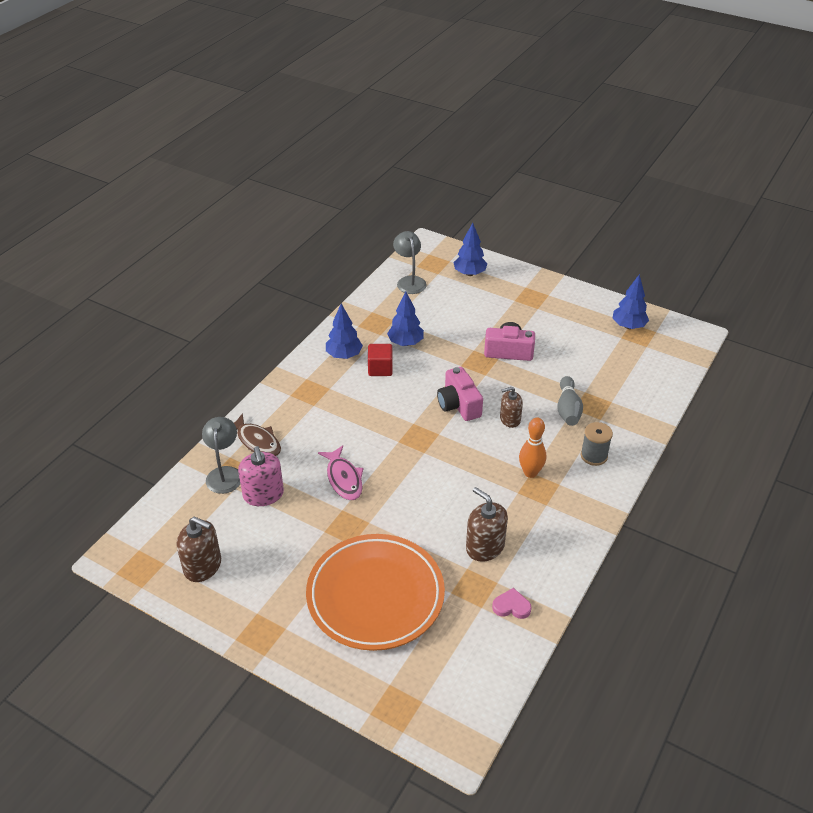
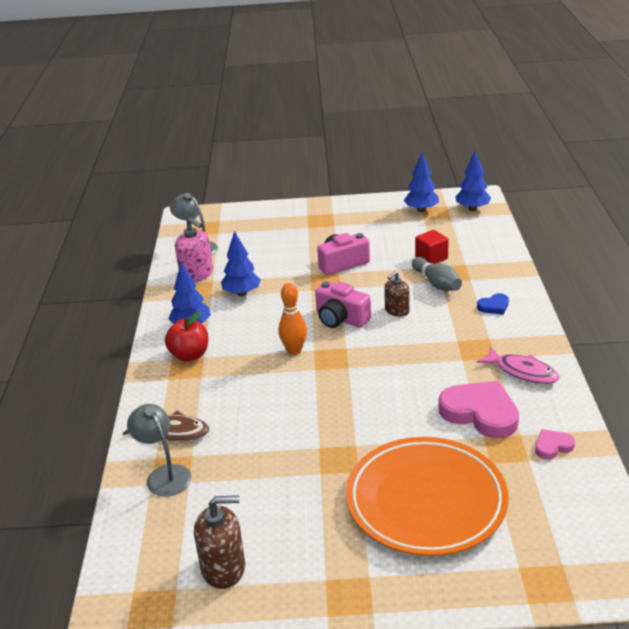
camera: 30 degrees left, 10 degrees down
(263, 494) = (225, 473): pink soap dispenser -> pink soap dispenser (196, 274)
(321, 382) = (189, 355): none -> red apple
(344, 478) = (294, 422): pink fish -> pink fish (522, 371)
(380, 369) = (238, 322): red cube -> red cube (431, 258)
(469, 273) = (247, 223): blue tree -> blue tree (472, 209)
(485, 547) = (480, 413): brown soap dispenser -> pink heart
(530, 473) = (457, 341): orange bowling pin -> orange bowling pin (294, 351)
(594, 456) = (494, 306): grey spool -> blue heart

